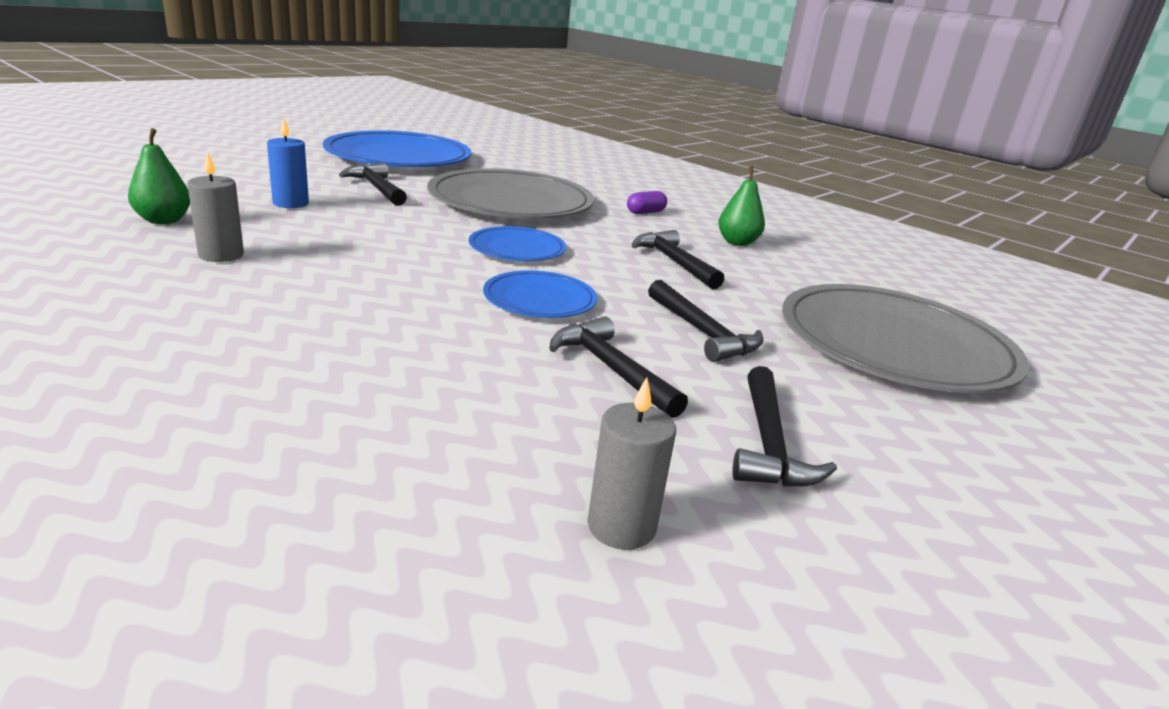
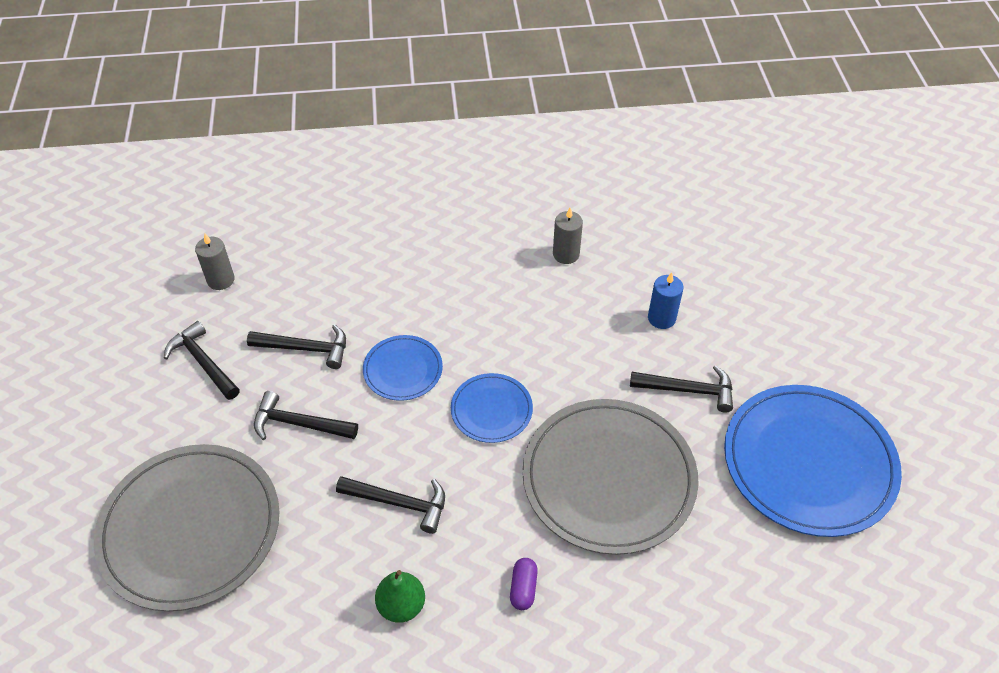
camera: 135 degrees right, 25 degrees up
(163, 220) = (645, 245): green pear -> none

